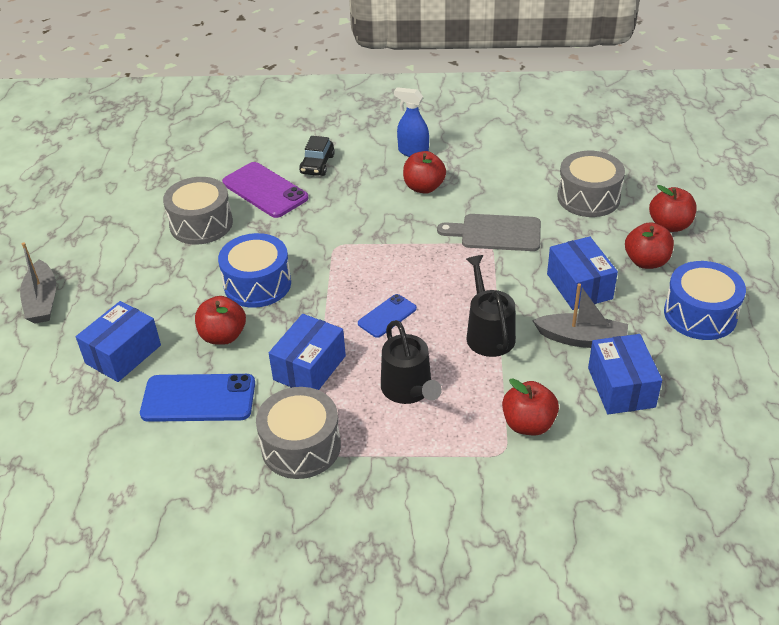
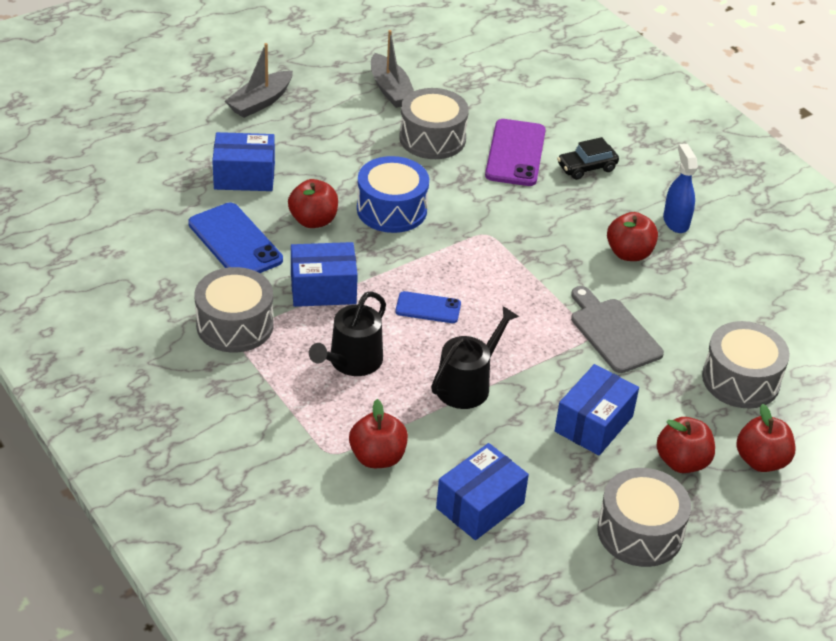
camera: 50 degrees right, 0 degrees up
(582, 339) = (520, 453): grey boat -> grey boat (390, 90)
(700, 314) = (640, 532): blue drum -> grey drum

